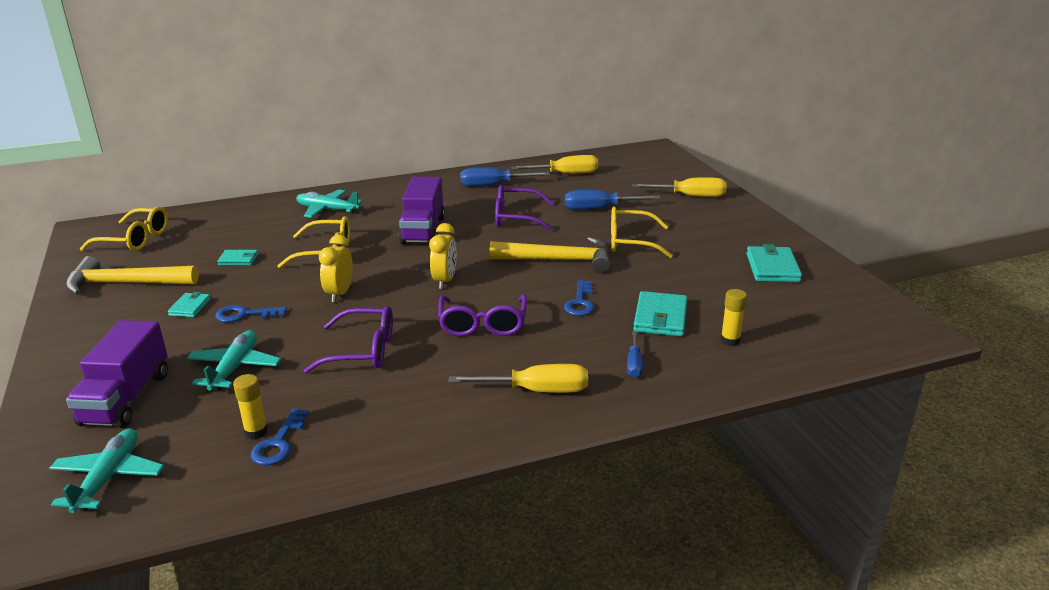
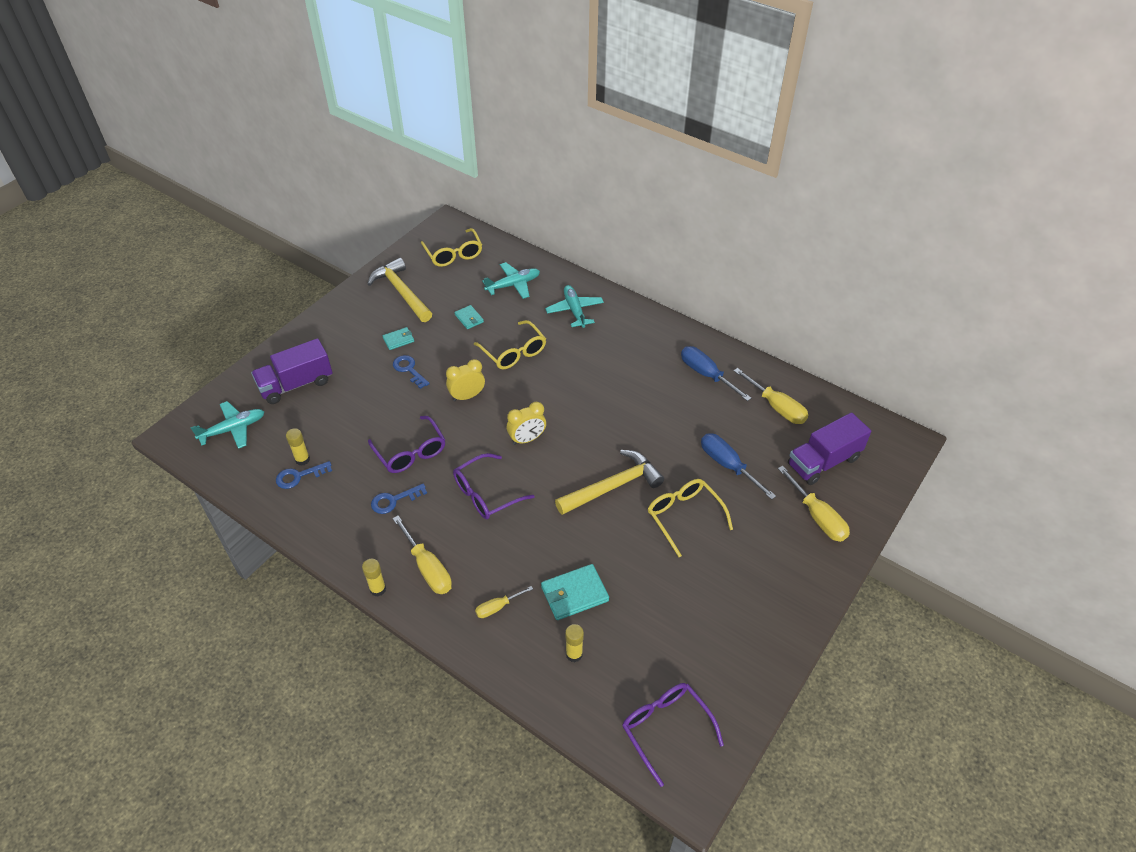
camera: 55 degrees right, 20 degrees up
(234, 368) = (353, 406): turquoise plane -> turquoise plane (513, 285)
(423, 230) = (590, 381): purple truck -> purple truck (823, 461)
(516, 217) = (661, 422): purple glasses -> purple glasses (666, 729)
(528, 435) = (378, 589): none -> yellow glue stick
(558, 260) = (613, 486): yellow hammer -> yellow hammer turned 90 degrees counterclockwise
(580, 302) = (558, 533): blue key -> blue key (394, 500)
(634, 364) = (497, 607): blue screwdriver -> yellow screwdriver
(772, 268) = (723, 637): turquoise wallet -> none

